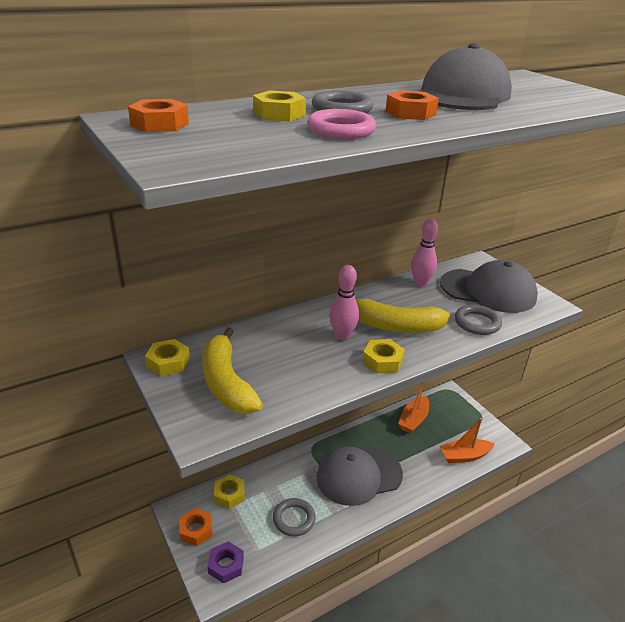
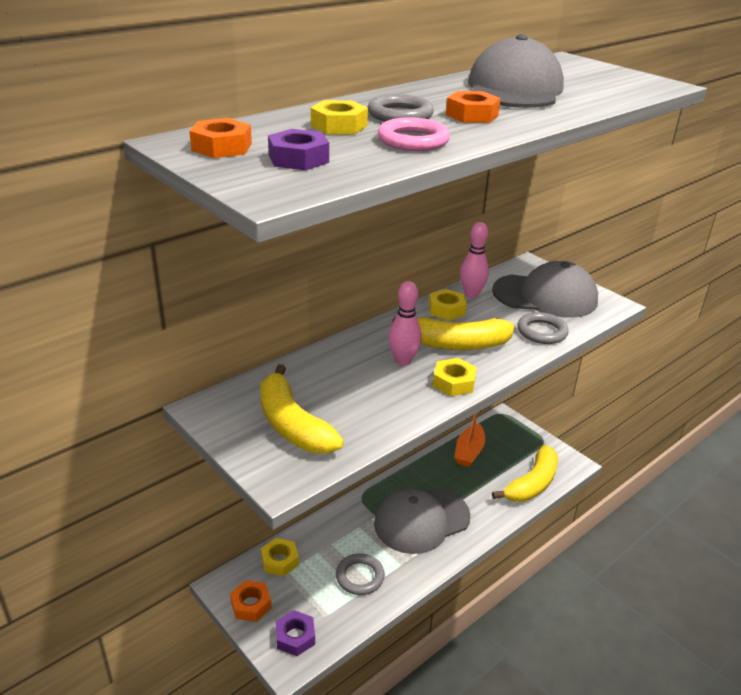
camera: 10 degrees left, 0 degrees up
(168, 362) = (219, 410): yellow nut -> yellow nut (446, 309)
(222, 138) = (298, 159): none -> purple nut
(464, 456) = (532, 484): orange boat -> yellow banana

